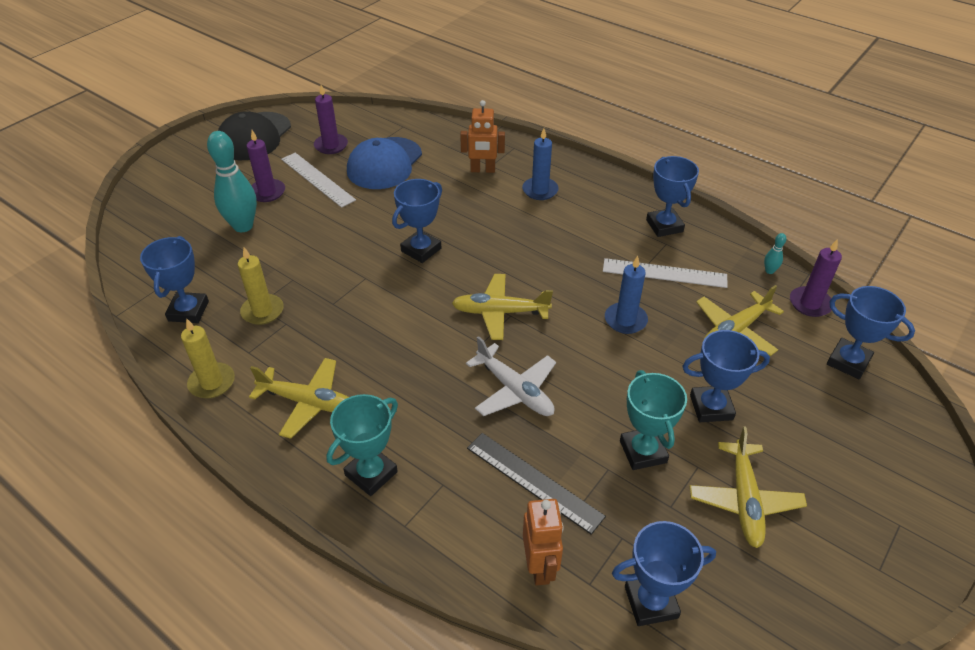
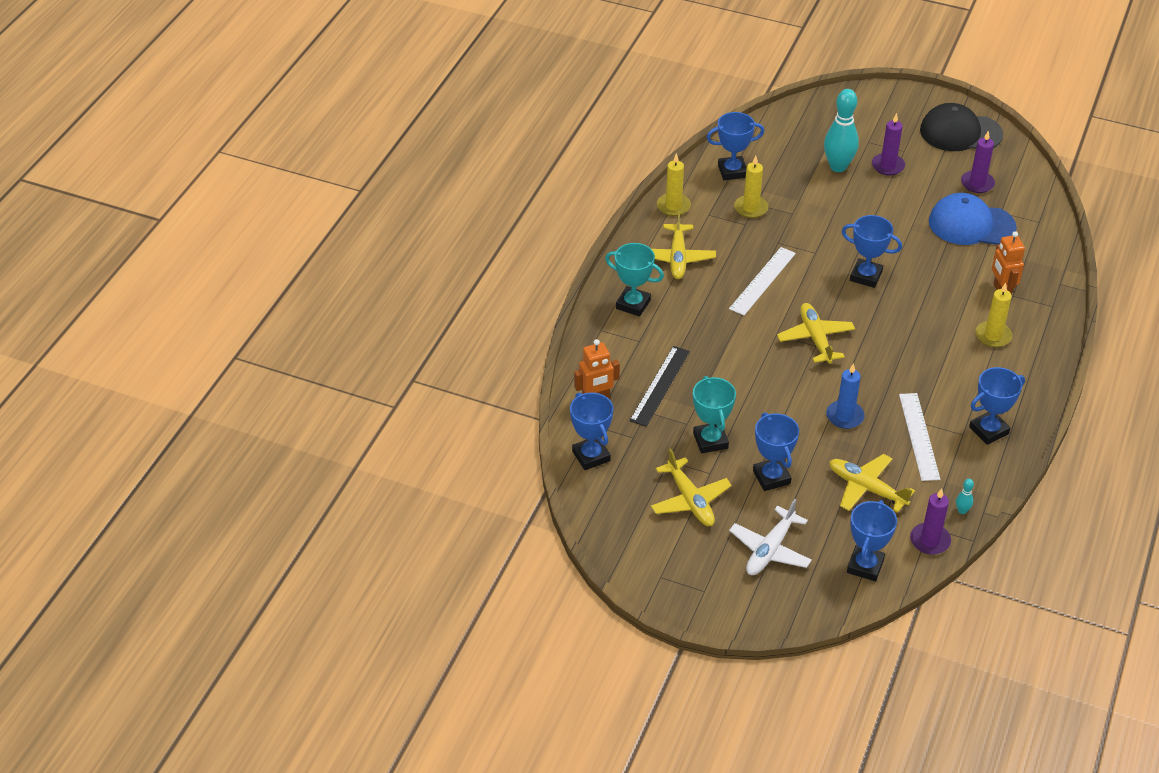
camera: 75 degrees right, 0 degrees up
(317, 179) = (923, 189): white ruler -> white ruler (763, 281)
(514, 390) = (737, 362): white plane -> white plane (770, 550)
(540, 190) = (993, 336): blue candle -> yellow candle
(643, 451) = (710, 441): turquoise trophy -> turquoise trophy turned 75 degrees counterclockwise
(744, 500) = (690, 500): yellow plane -> yellow plane turned 105 degrees counterclockwise

